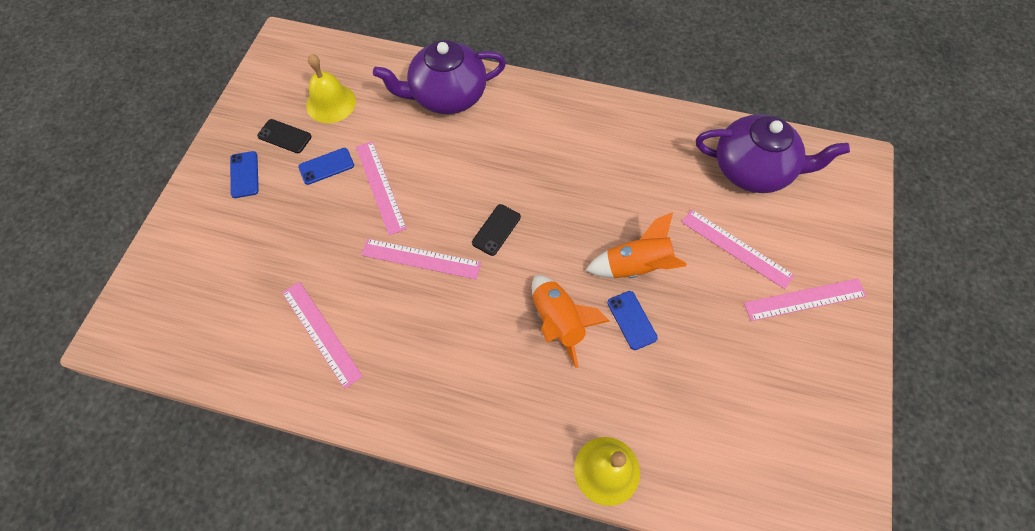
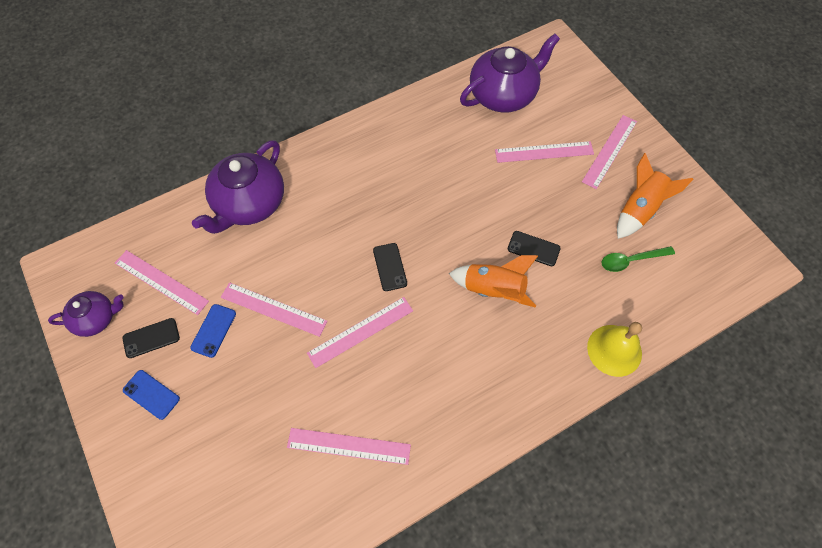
camera: 45 degrees left, 0 degrees up
(268, 94) = (96, 318): none -> purple teapot
(331, 103) = (161, 282): yellow bell -> pink ruler
(631, 320) = (533, 248): blue phone -> black phone
(636, 266) = (501, 213): orange rocket -> orange rocket (639, 209)
(713, 411) = (631, 260): none -> green spoon

